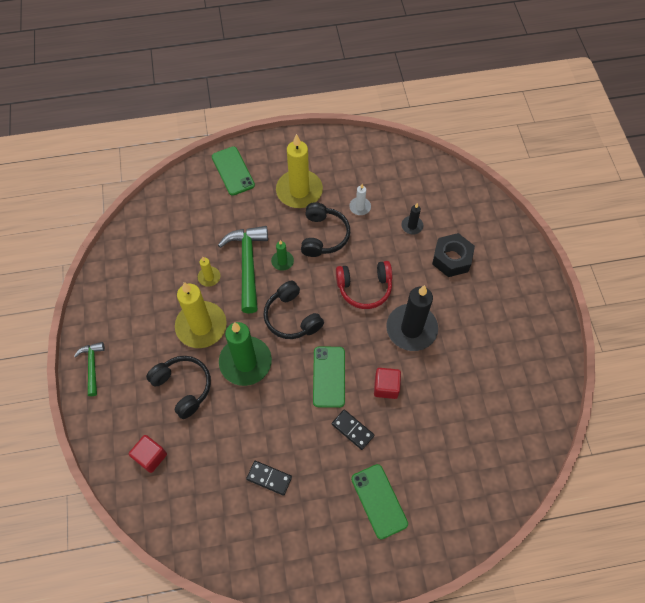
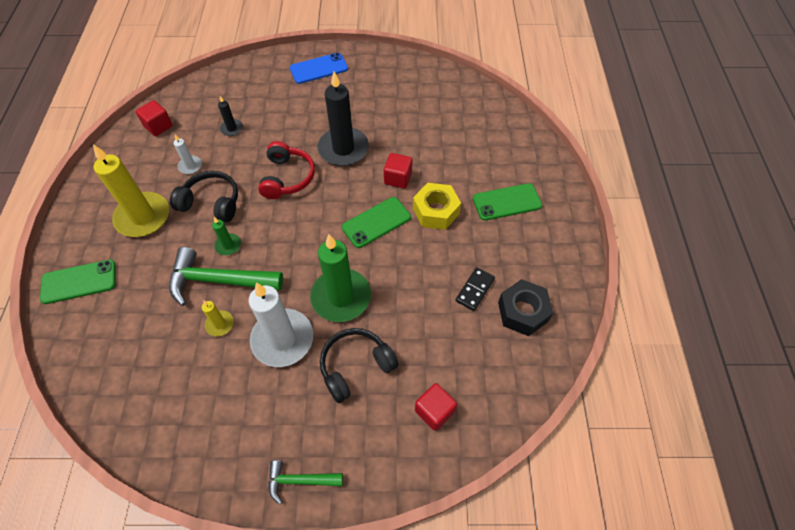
camera: 80 degrees left, 5 degrees down
(201, 326) = (282, 339): yellow candle -> white candle
(292, 317) = (300, 246): black headphones -> none
(329, 376) = (376, 222): green phone -> green phone turned 45 degrees counterclockwise
(352, 430) = (436, 211): black domino -> yellow nut
(399, 168) = (158, 126): none -> red cube
(451, 259) = (280, 107): black nut -> black nut (522, 312)
(517, 281) = (319, 68): none -> blue phone

